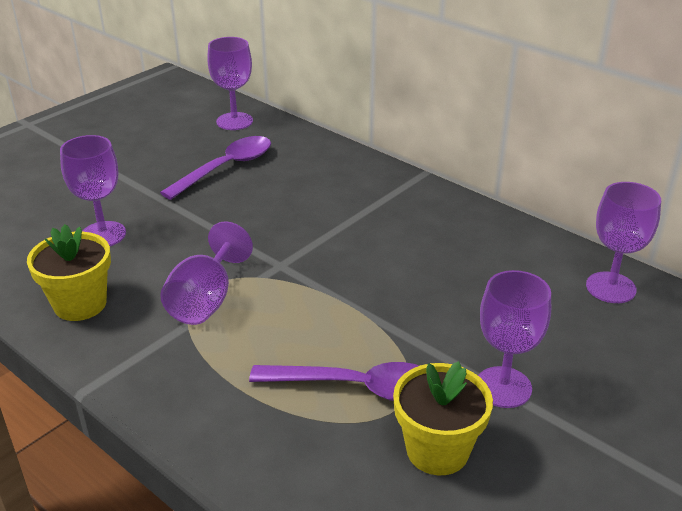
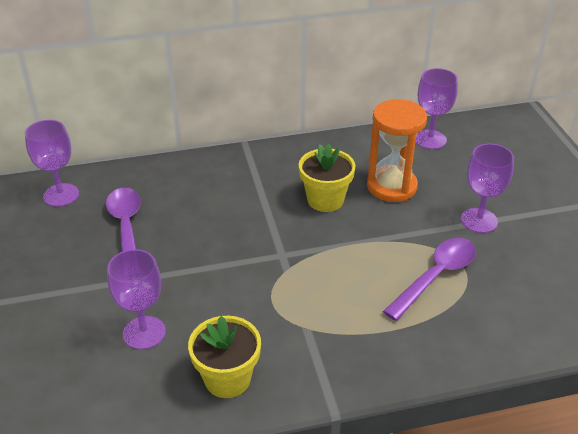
camera: 55 degrees left, 5 degrees up
(205, 301) = (288, 308): purple goblet -> none
(437, 450) = (510, 270): yellow flower pot -> yellow flower pot (325, 200)
(479, 293) = (391, 186): none -> orange hourglass

